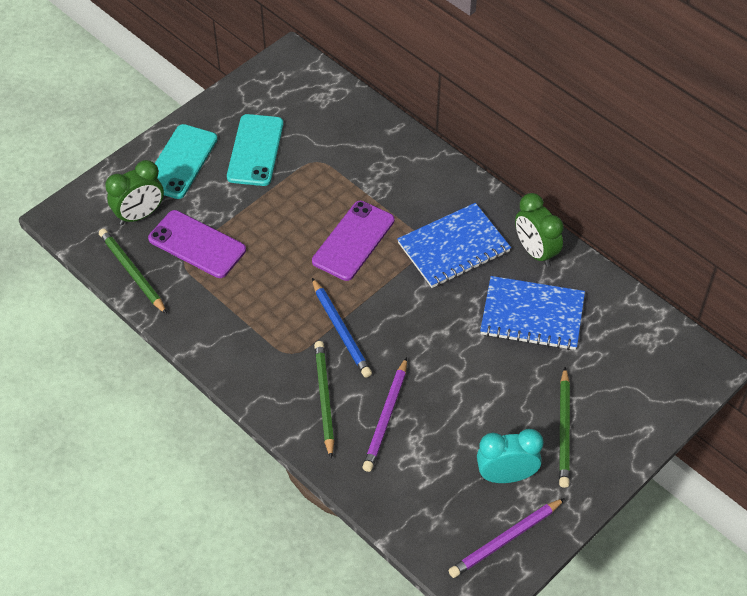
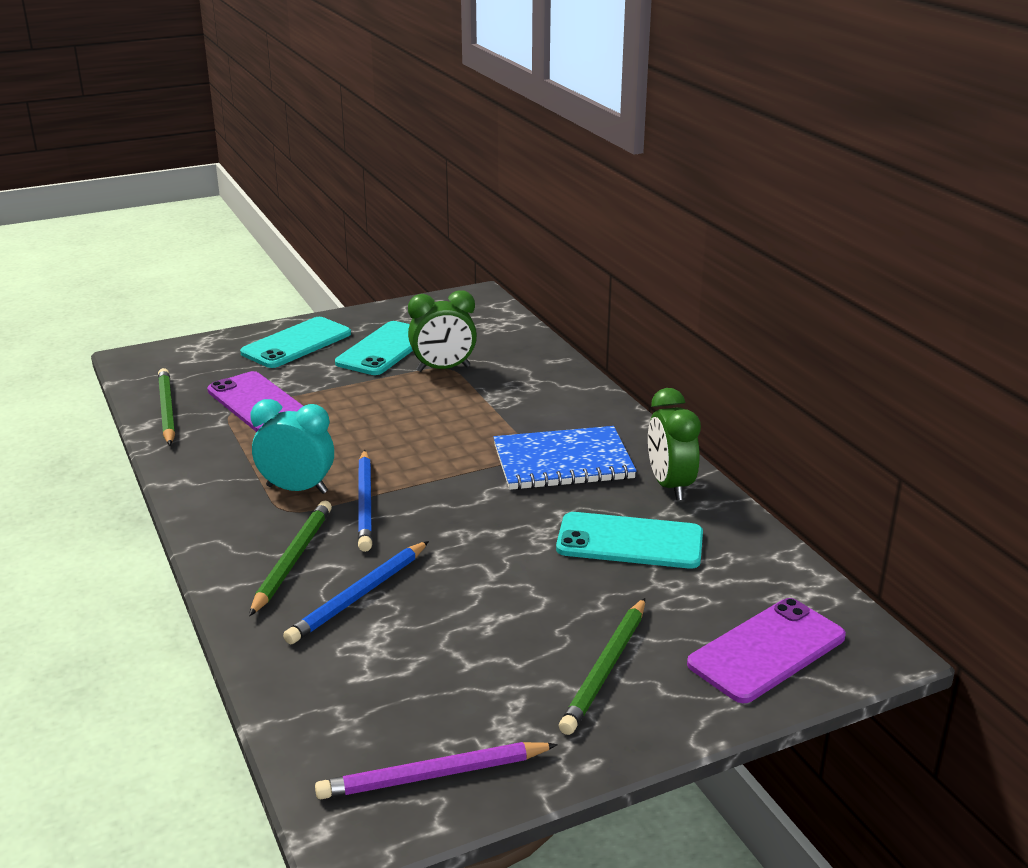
camera: 20 degrees right, 25 degrees down
(140, 215) = (217, 371): green clock -> green clock (443, 369)
(353, 241) = (441, 433): purple phone -> purple phone (767, 650)
(386, 417) = (359, 596): purple pencil -> blue pencil
(506, 475) = (485, 698): turquoise clock -> turquoise clock (297, 489)
(532, 315) = (630, 541): blue notebook -> turquoise phone

